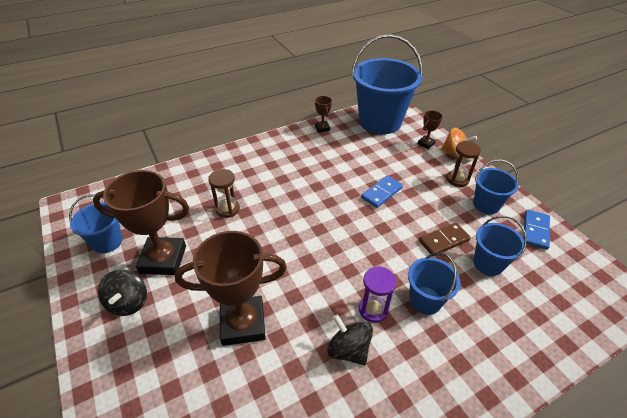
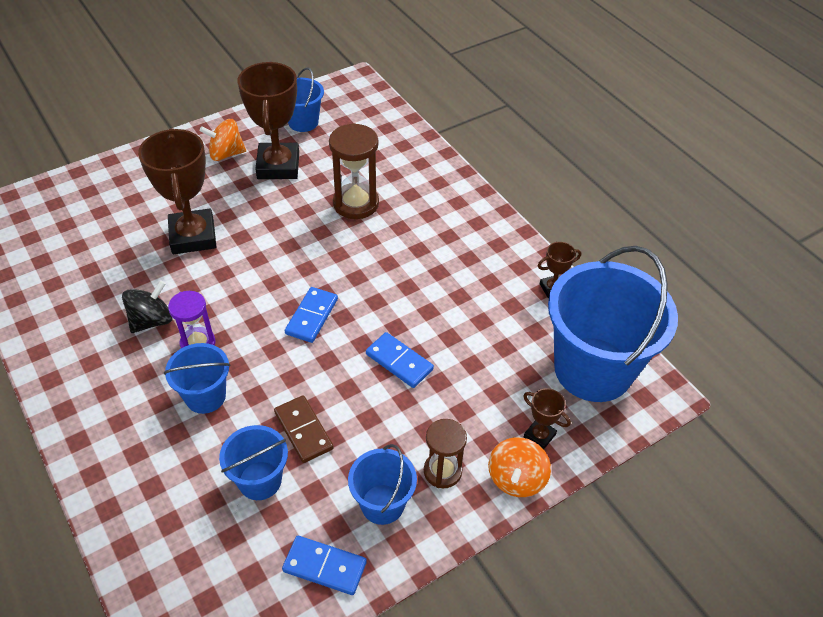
camera: 85 degrees right, 5 degrees up
(128, 302) = (226, 154): black spinning top -> orange spinning top
(227, 209) = (356, 203): brown hourglass -> brown hourglass, size x1.53
(343, 236) = (311, 316): none -> blue domino

